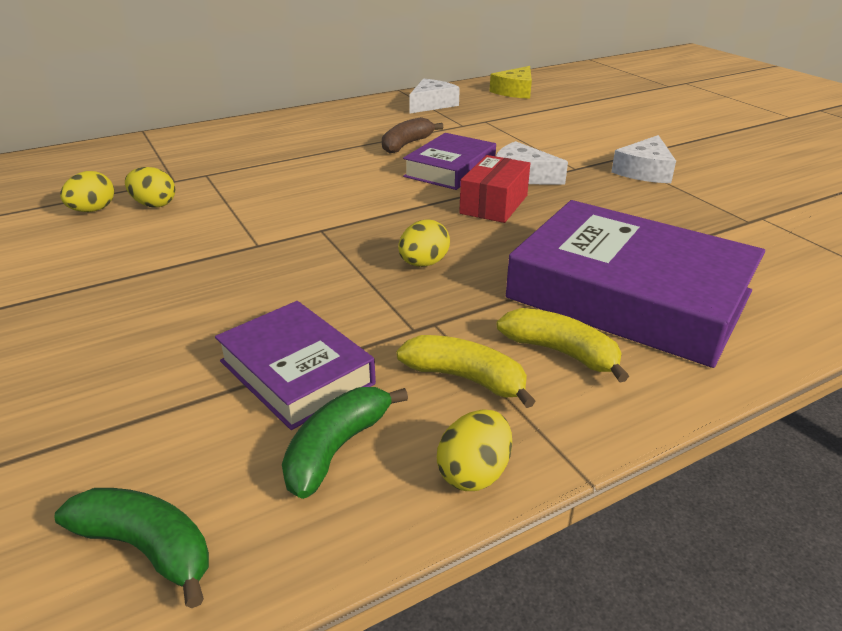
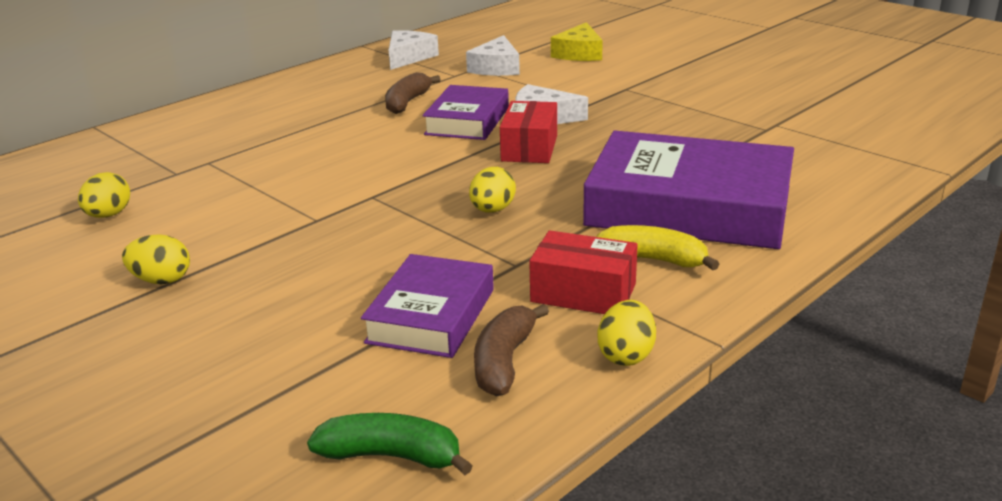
camera: 15 degrees left, 5 degrees down
(154, 204) = (174, 200): yellow egg -> yellow egg (161, 280)
(296, 372) = (431, 316): purple book -> purple book turned 75 degrees clockwise
(337, 448) = (504, 361): green banana -> brown banana
(466, 378) = (583, 293): yellow banana -> red box
(515, 91) = (490, 32): yellow cheese -> yellow cheese (579, 53)
(644, 171) = (656, 97): white cheese -> white cheese (496, 67)

